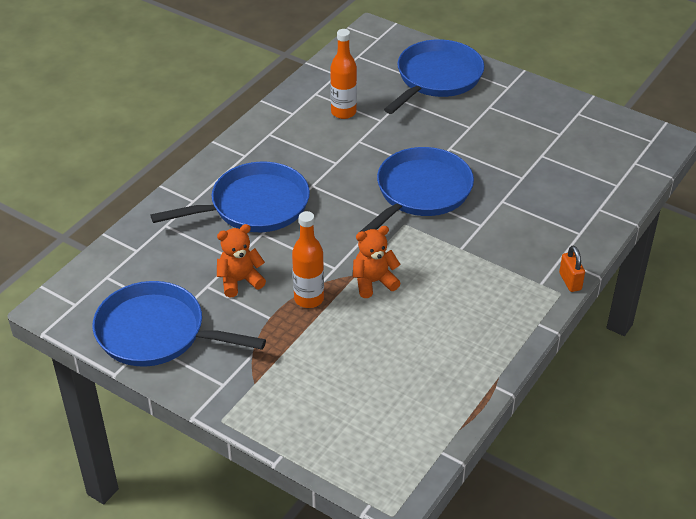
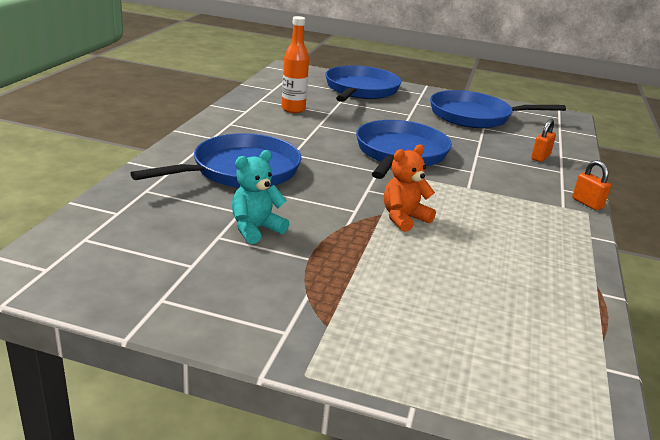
camera: 20 degrees left, 15 degrees down
(156, 332) = (170, 287): blue pan -> blue pan (474, 116)
(240, 281) = (255, 229): orange teddy bear -> turquoise teddy bear
(309, 299) = (344, 238): orange bottle -> none
(572, 209) = (540, 157): none -> orange padlock

